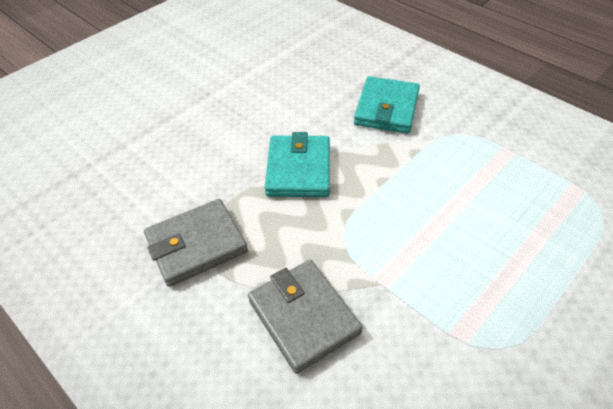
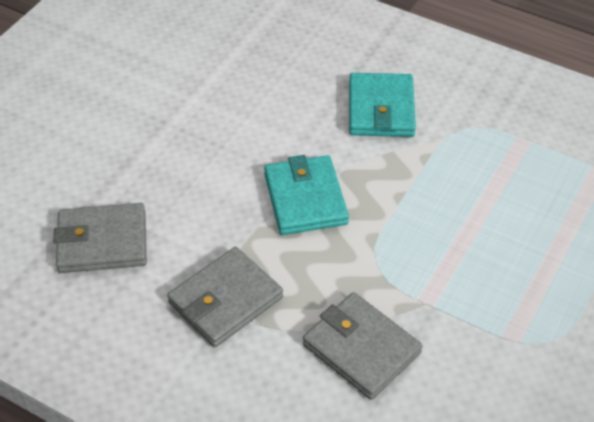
camera: 15 degrees left, 0 degrees up
(118, 177) = (102, 242): none -> grey wallet

